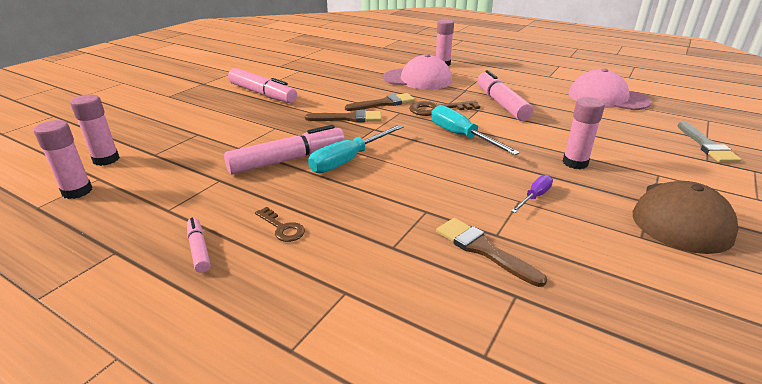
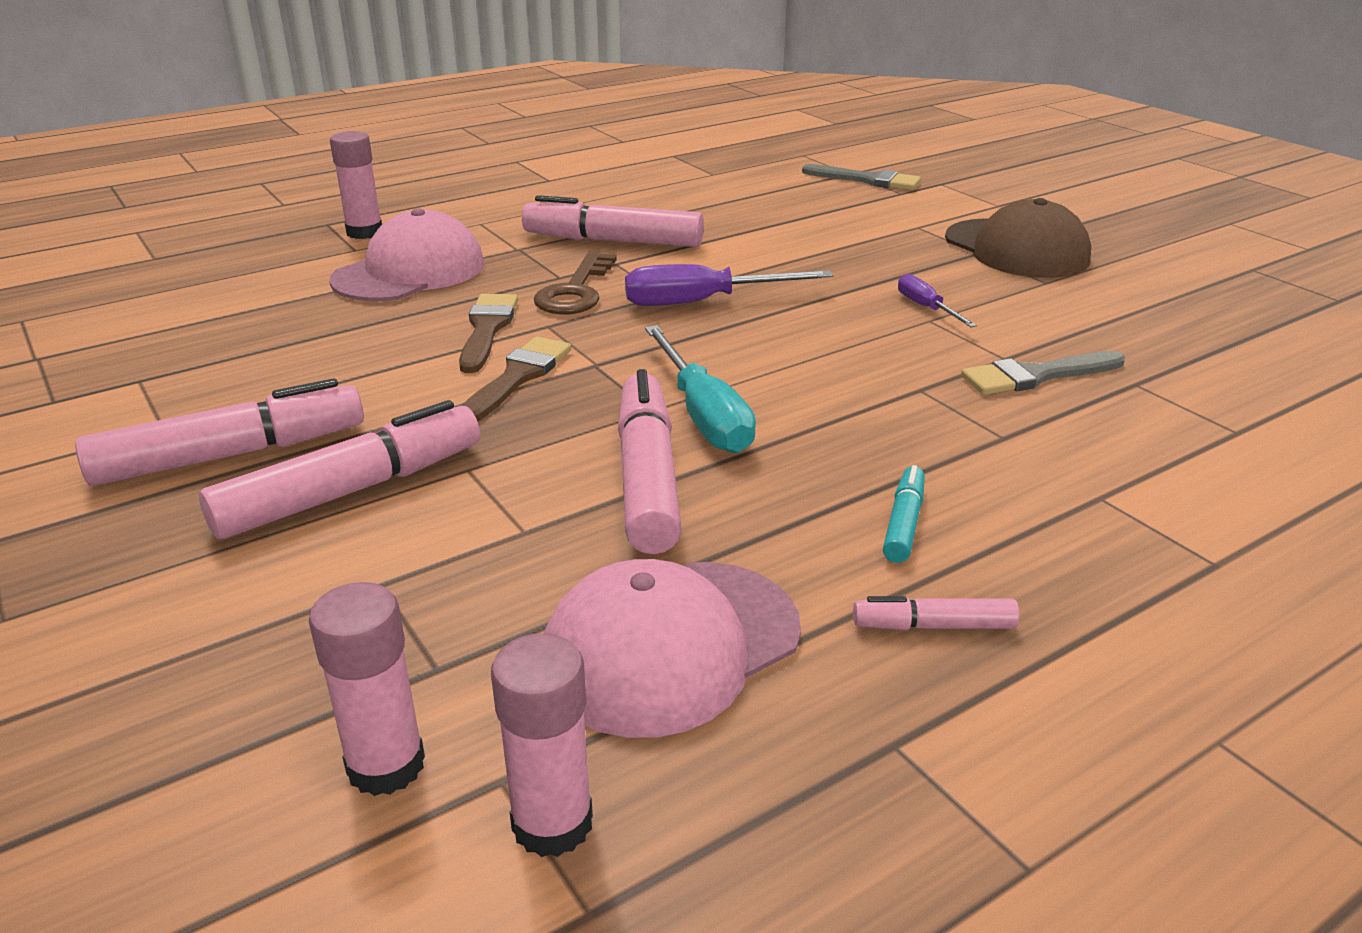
camera: 65 degrees left, 0 degrees up
(250, 115) = (351, 491): none -> pink marker
(282, 228) = (903, 523): brown key -> turquoise marker
(461, 136) = (702, 302): turquoise screwdriver -> purple screwdriver
(483, 250) = (1036, 375): brown brush -> grey brush
(575, 163) = (854, 257): pink glue stick -> none
(607, 98) = (678, 175): pink cap -> pink cap (670, 645)

